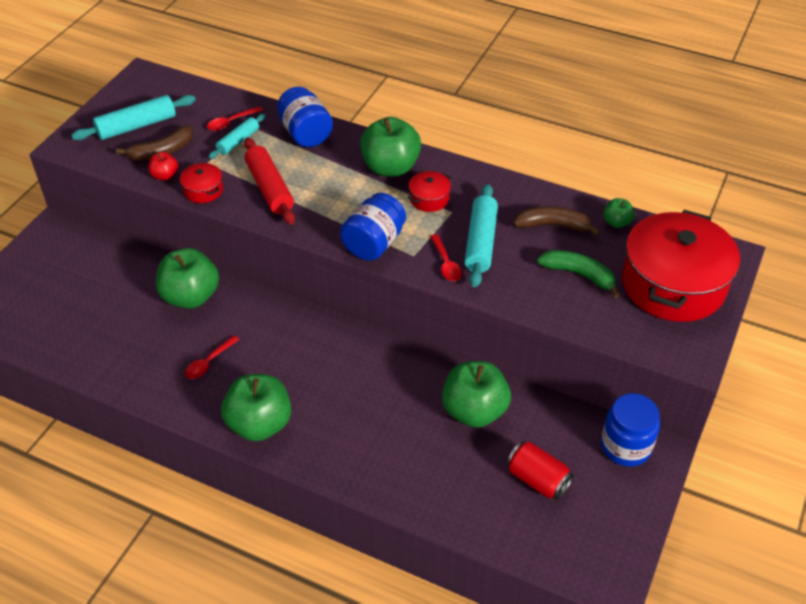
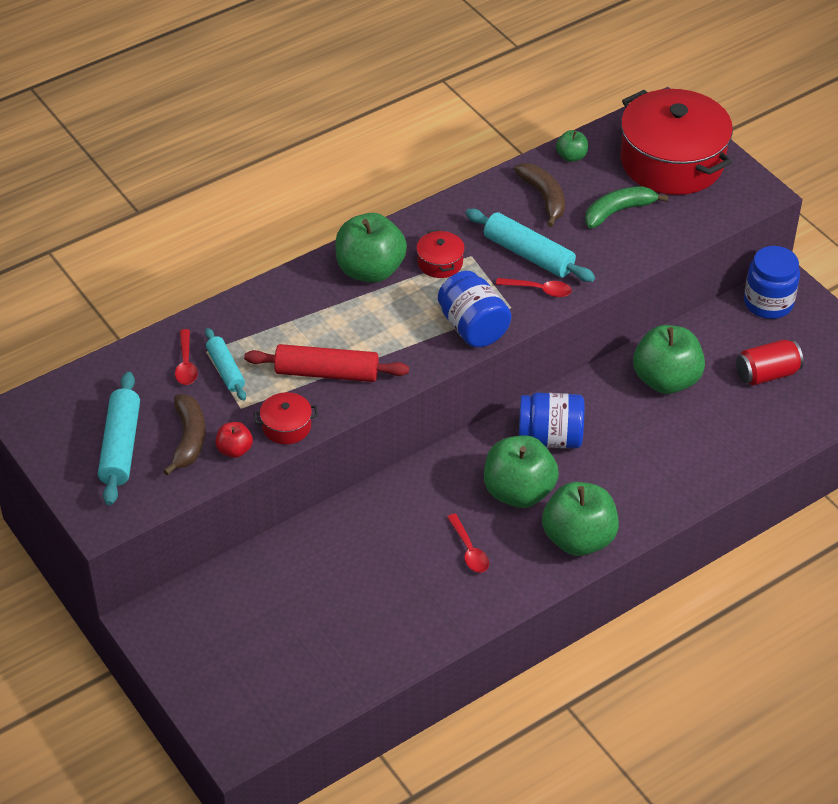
camera: 60 degrees left, 0 degrees up
(191, 296) = (361, 533): green apple -> green apple (518, 492)
(305, 133) = (259, 312): blue jar -> blue jar (550, 438)
(553, 225) = (543, 198): brown banana -> brown banana turned 120 degrees clockwise

